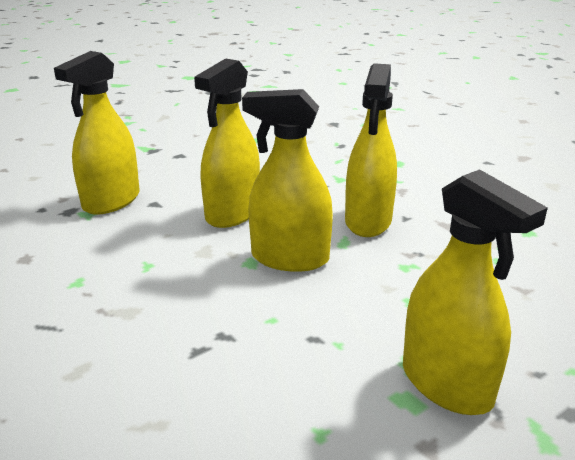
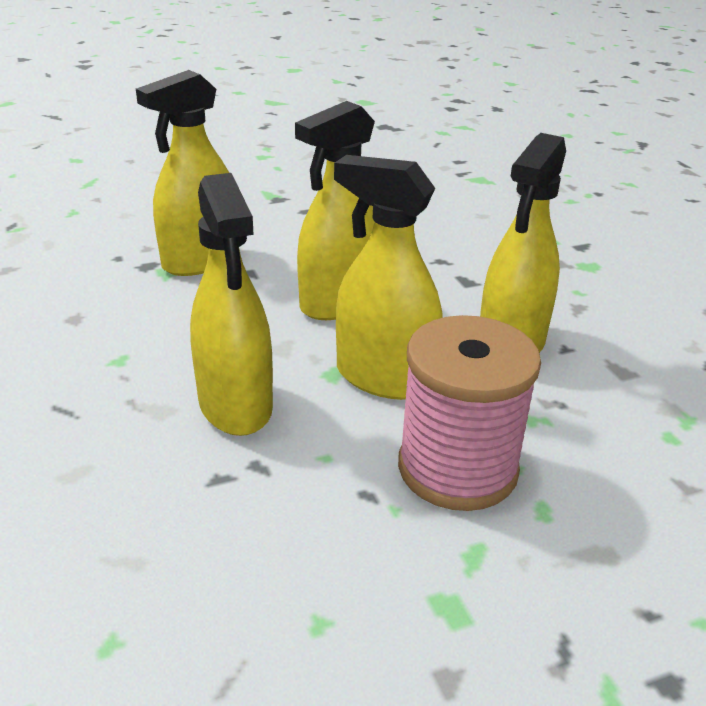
camera: 15 degrees right, 5 degrees up
(369, 308) = (457, 468): none -> pink spool
(446, 384) = (512, 598): yellow spray bottle -> yellow spray bottle (235, 405)

